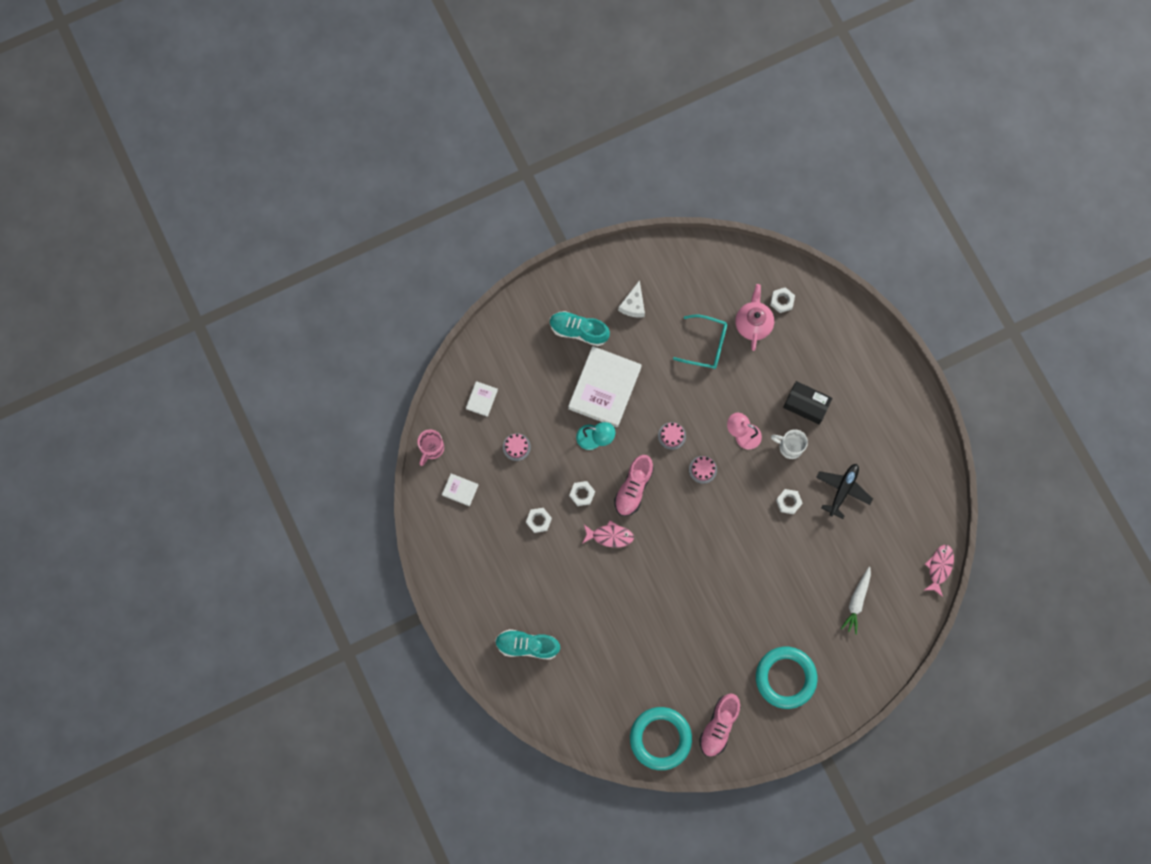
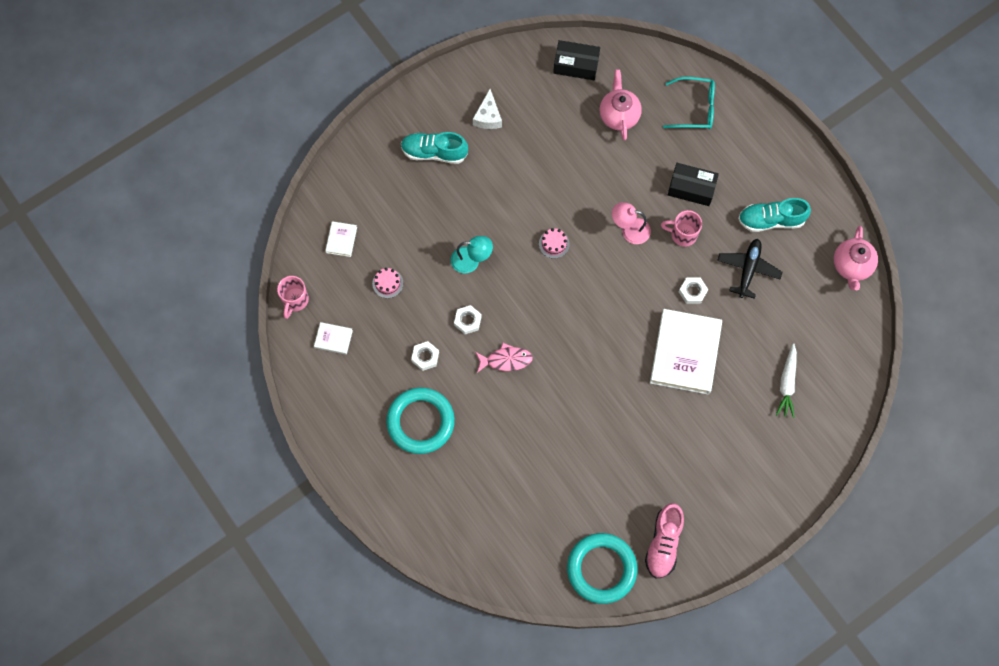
camera: 10 degrees left, 5 degrees down
(527, 645) = (436, 493): turquoise shoe -> turquoise shoe (771, 220)
(604, 388) = (472, 206): white book -> white book (685, 353)
(633, 488) = (522, 305): pink shoe -> none
(702, 469) = (594, 273): pink cake -> none
(706, 345) = (573, 145): turquoise glasses -> turquoise glasses (695, 108)
(722, 268) = (576, 65): none -> black box
(782, 301) = (645, 87): white nut -> none
(785, 677) = (726, 478): turquoise ring -> turquoise ring (420, 422)
(789, 447) = (682, 234): white mug -> pink mug
(937, 503) = (851, 266): none -> pink teapot
(939, 567) = (868, 333): pink fish -> none

